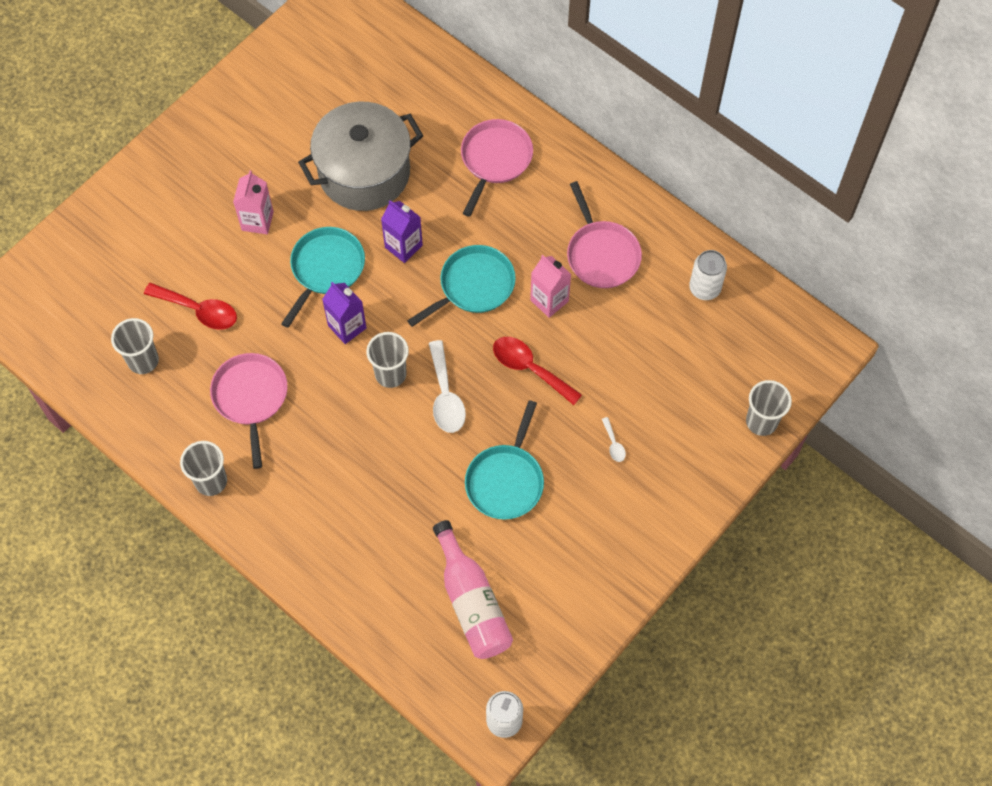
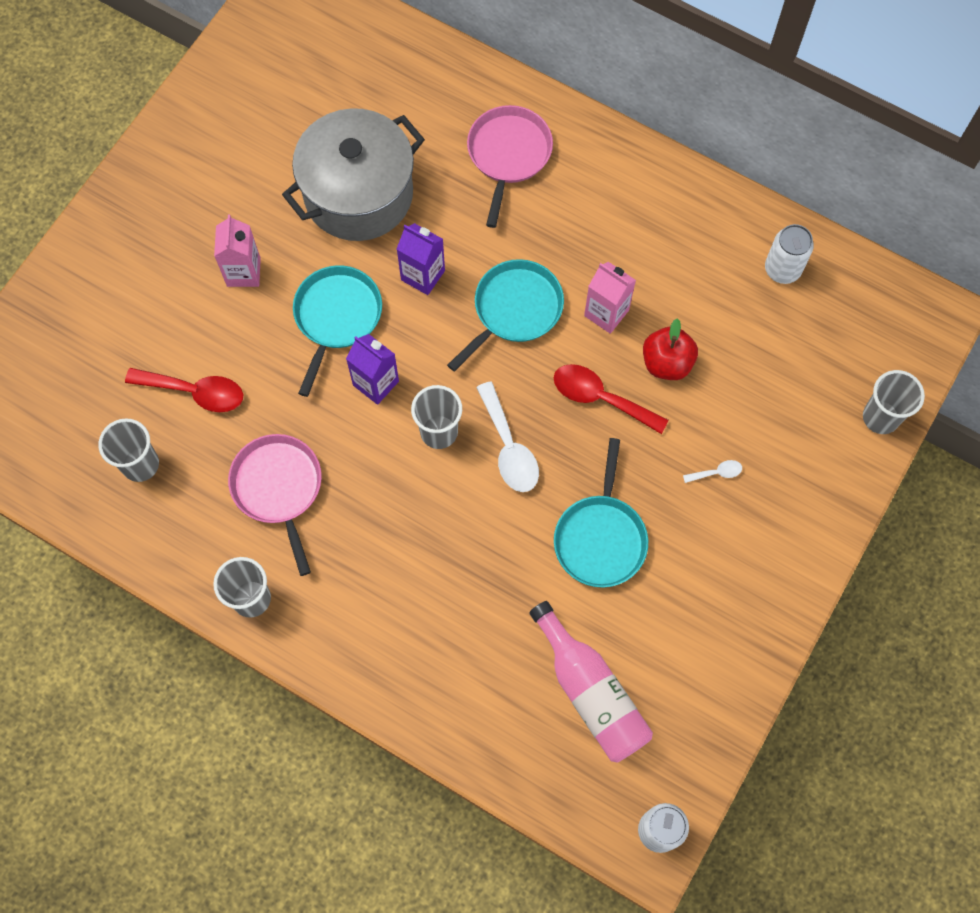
camera: 10 degrees left, 5 degrees up
(591, 349) = (667, 363): none -> red apple
(601, 254) = (655, 248): pink pan -> none
(613, 444) = (716, 473): white spoon -> white spoon turned 75 degrees counterclockwise

